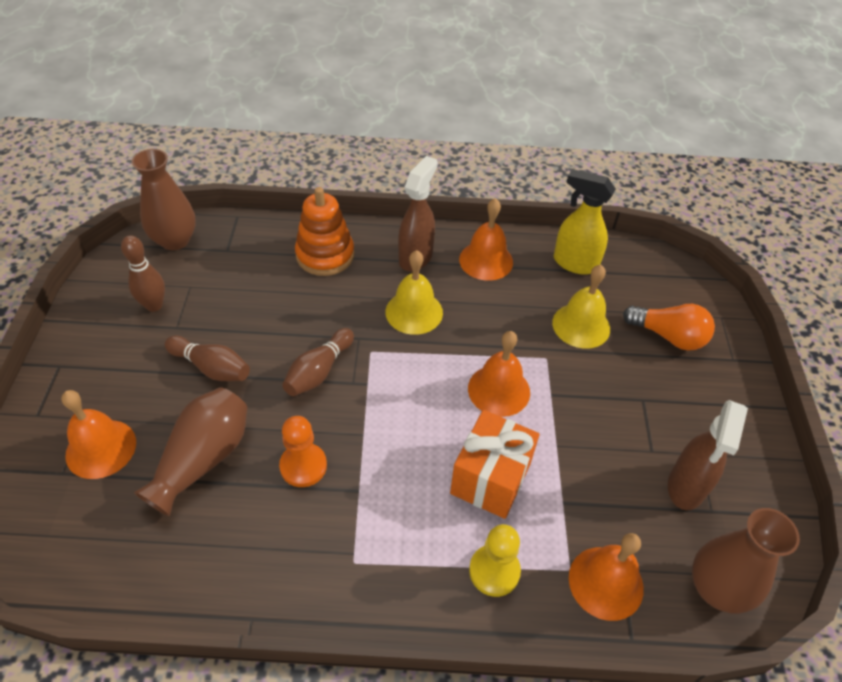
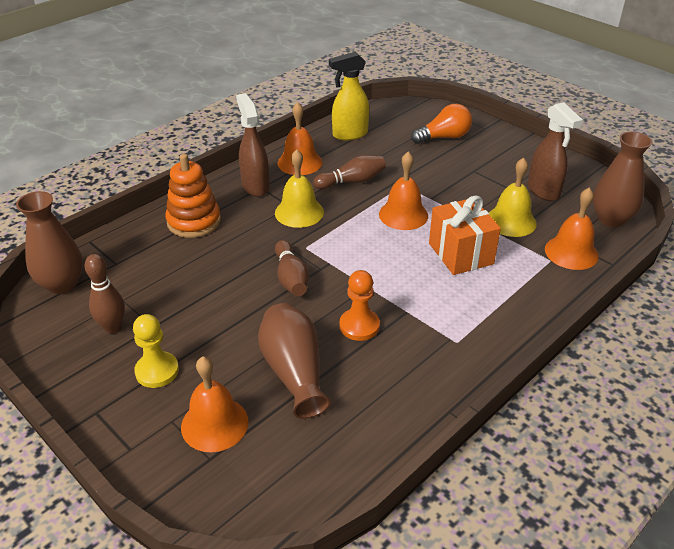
camera: 45 degrees left, 10 degrees down
(211, 368) = (218, 327): brown bowling pin -> brown bowling pin (352, 181)
(494, 571) = (523, 288): yellow pawn -> yellow pawn (157, 371)
(581, 325) = (397, 159): yellow bell -> yellow bell (511, 221)

